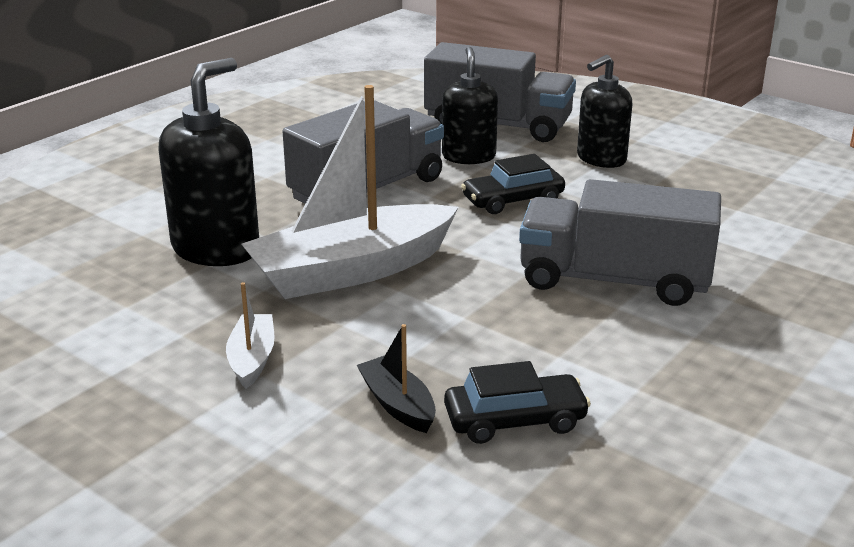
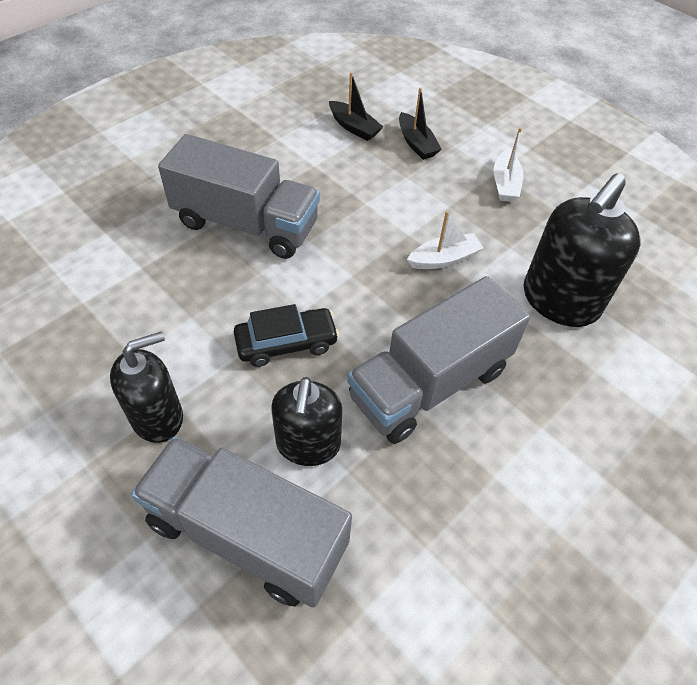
camera: 175 degrees left, 25 degrees up
(351, 271) = (444, 259): white boat -> white boat, size x0.44
(515, 420) = (354, 127): black car -> black boat

